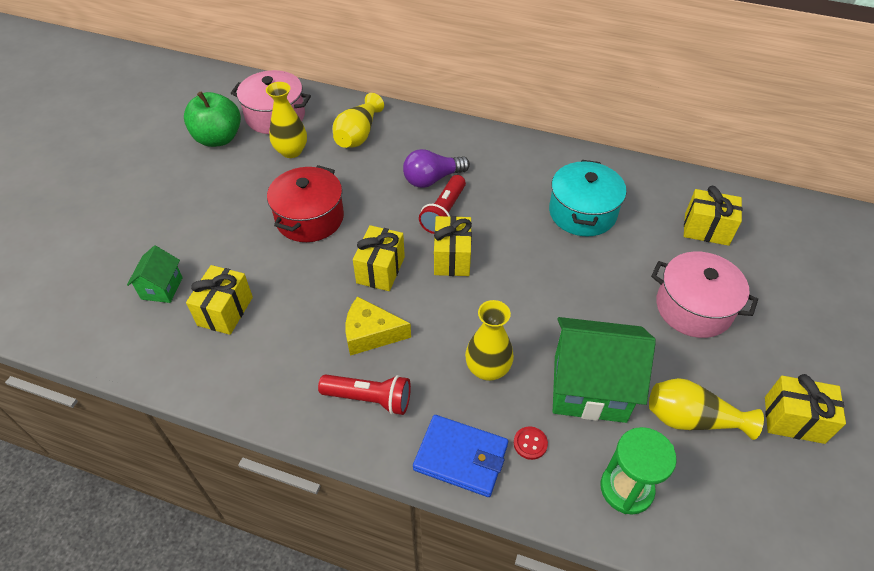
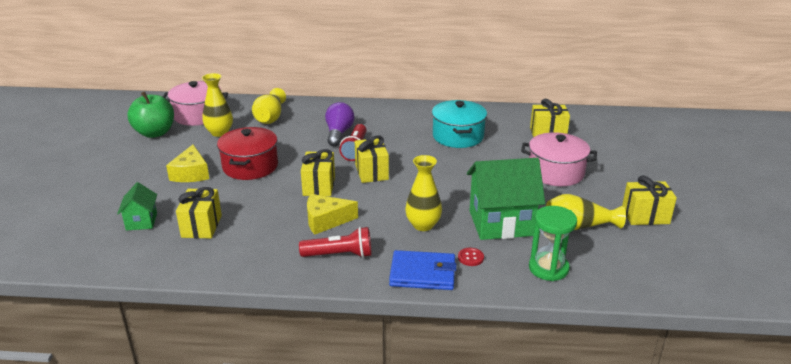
camera: 15 degrees left, 20 degrees down
(239, 217) = (191, 173): none -> yellow cheese
(432, 179) = (339, 133): purple light bulb -> purple light bulb turned 135 degrees clockwise

